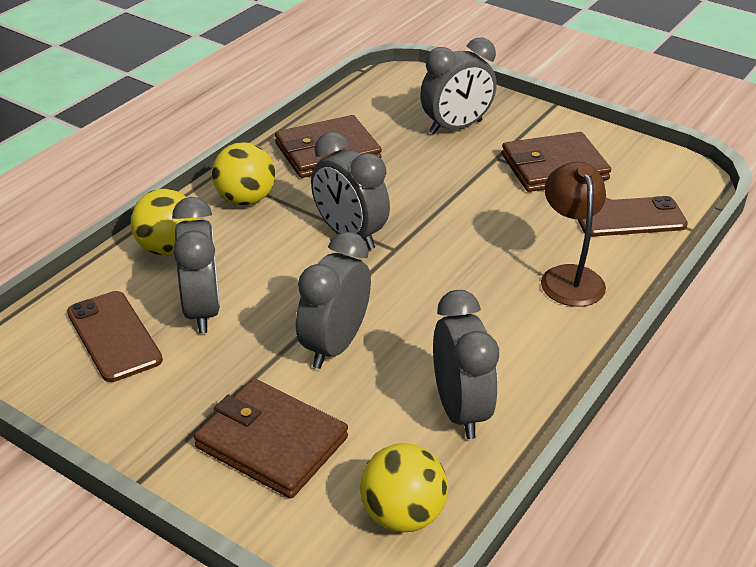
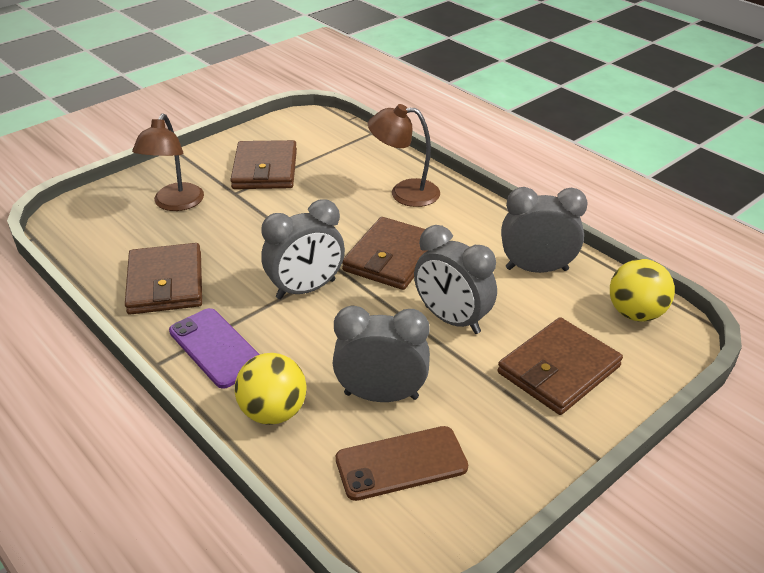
camera: 75 degrees left, 0 degrees up
(245, 199) = (216, 348): yellow ball -> purple phone
(430, 285) = (392, 257): none -> brown wallet
(455, 127) = (175, 204): grey clock -> brown lamp
(629, 218) = (346, 153): brown phone -> none

